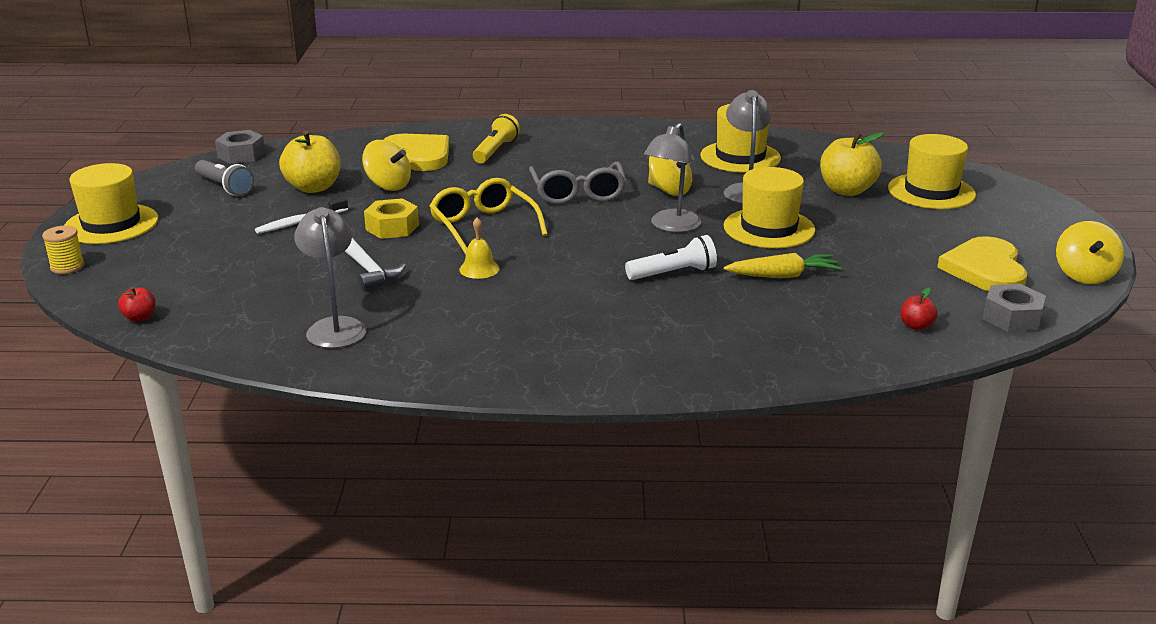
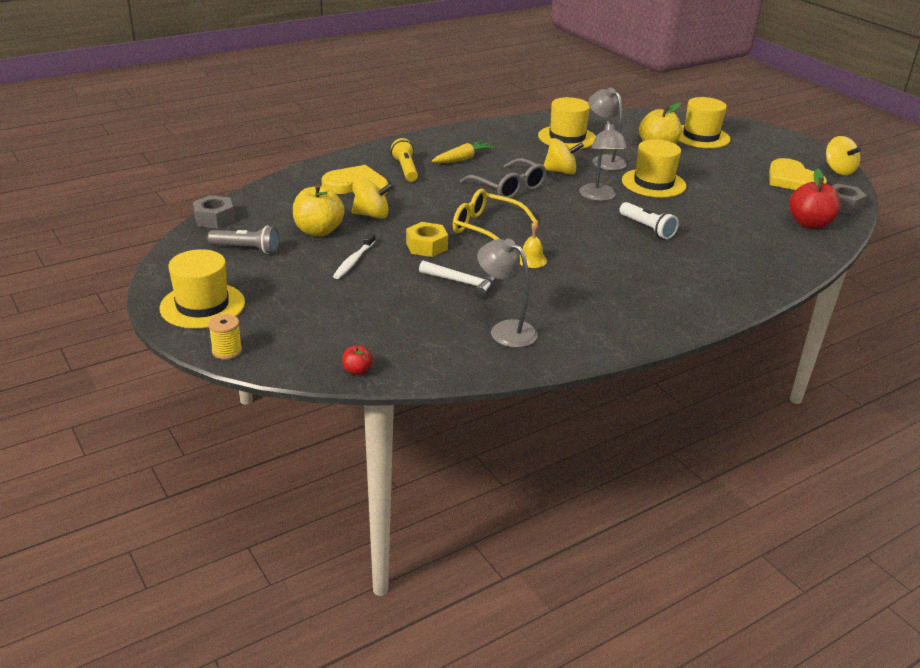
camera: 35 degrees left, 5 degrees up
(673, 273) = (647, 228): white flashlight -> white flashlight turned 105 degrees clockwise
(783, 276) = (705, 212): yellow carrot -> yellow carrot (462, 159)
(916, 326) = (809, 224): red apple -> red apple, size x2.08

